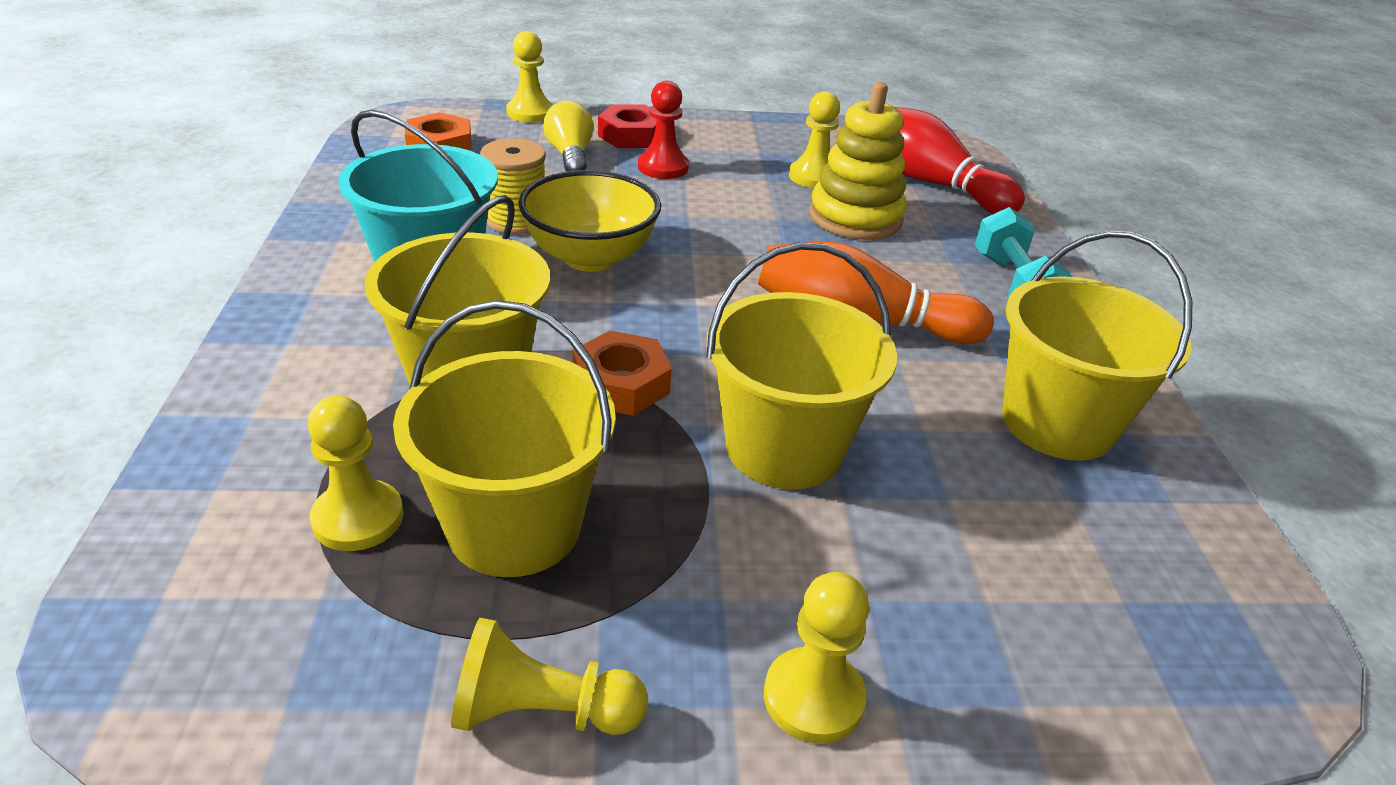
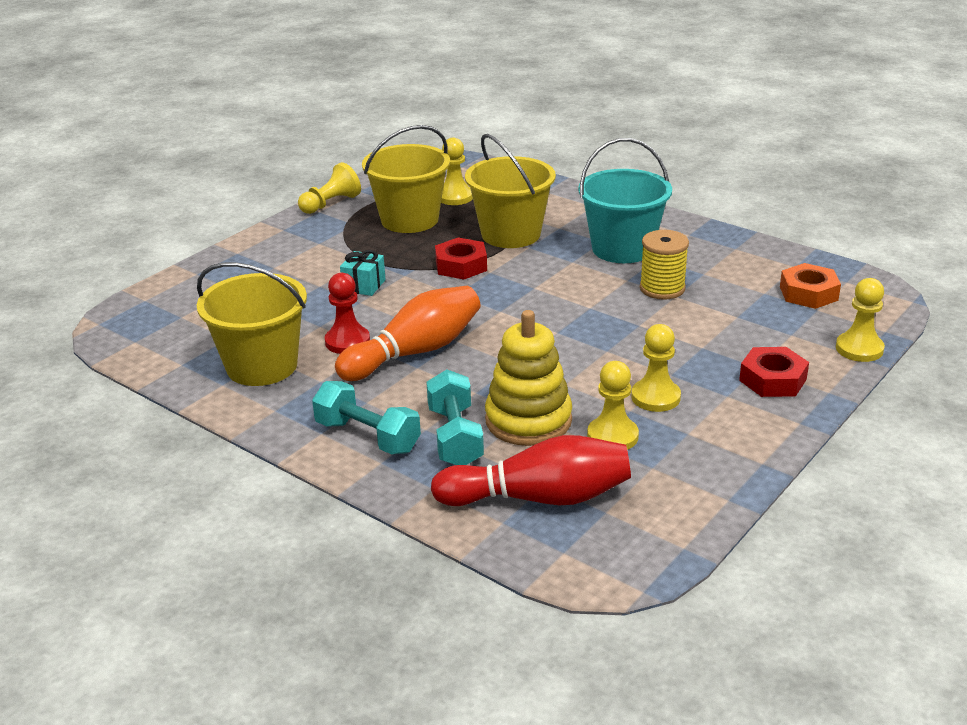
camera: 135 degrees right, 5 degrees down
(570, 156) = (751, 338): yellow light bulb -> none
(590, 257) = (589, 297): yellow bowl -> none
(621, 384) = (461, 265): orange nut -> red nut
(663, 167) = (695, 370): red pawn -> red pawn (347, 342)
(784, 448) = (364, 285): yellow bucket -> turquoise gift
(813, 697) = (262, 242): yellow pawn -> yellow pawn (655, 397)
(935, 242) = (455, 437): none -> turquoise dumbbell

